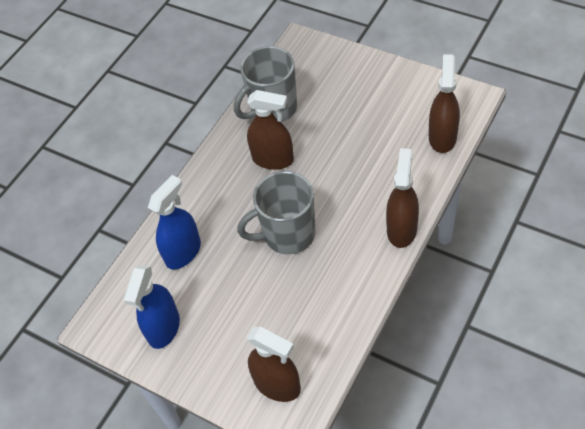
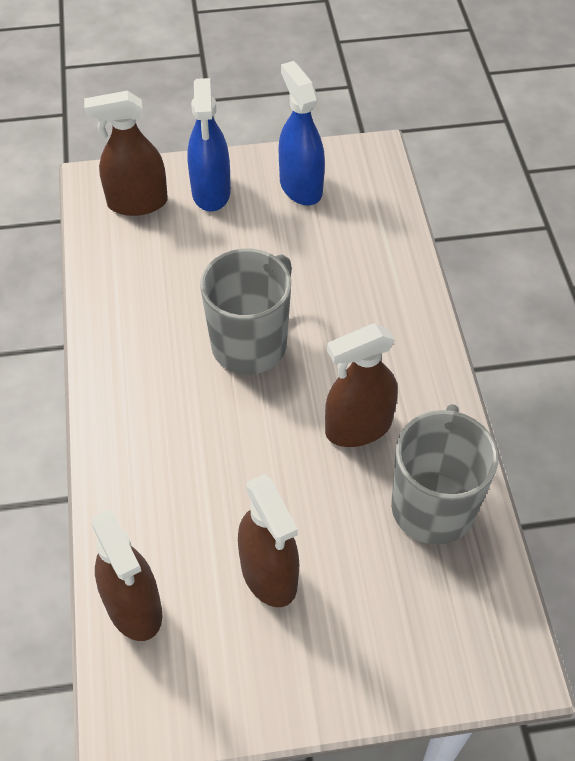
camera: 135 degrees right, 0 degrees up
(183, 252) = (356, 260): blue spray bottle -> blue spray bottle (211, 192)
(402, 229) = (107, 428): brown spray bottle -> brown spray bottle (269, 574)

